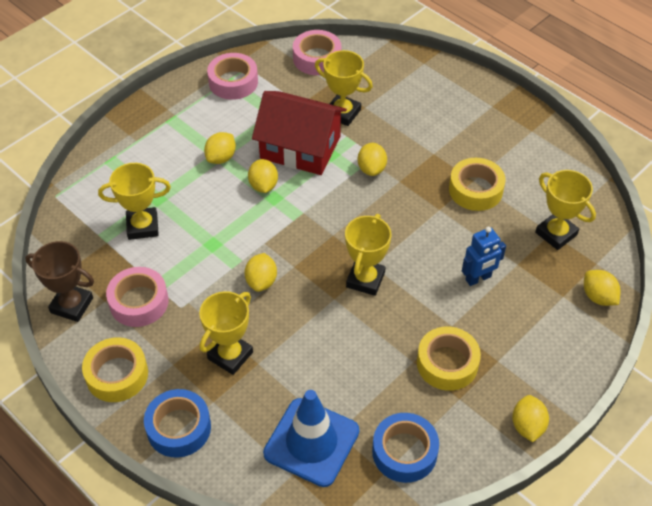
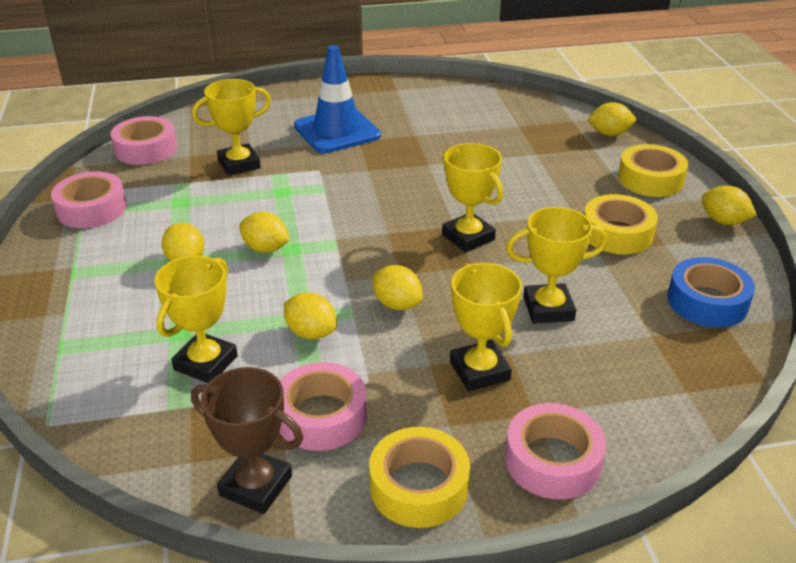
camera: 55 degrees left, 15 degrees down
(72, 305) = (256, 486): brown trophy -> brown trophy turned 60 degrees clockwise
(179, 428) = (552, 460): blue tape -> pink tape
(300, 147) = (247, 205): red house -> none
(311, 442) = (651, 359): blue traffic cone -> blue traffic cone (337, 131)
(371, 169) = (332, 177): yellow lemon -> yellow lemon (311, 333)
(475, 190) = (428, 138): yellow tape -> yellow tape (650, 179)
(478, 278) = (532, 178): blue robot -> none
(556, 233) = (522, 124): yellow trophy -> yellow trophy (548, 309)

